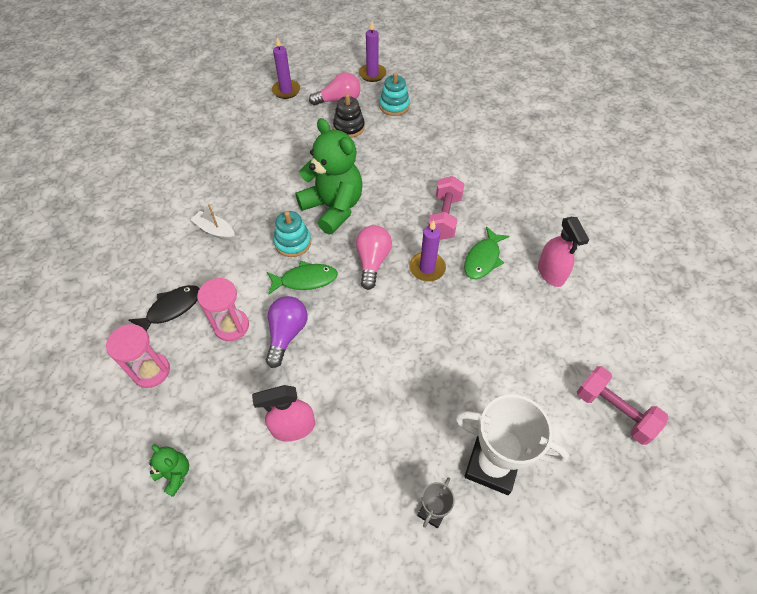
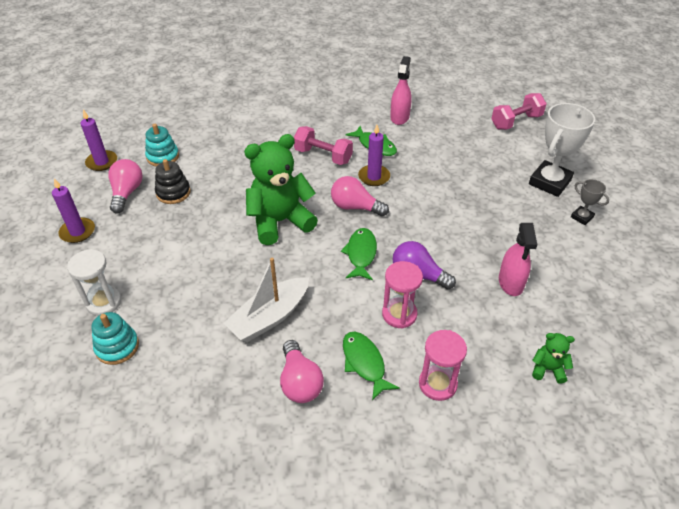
camera: 75 degrees left, 10 degrees down
(149, 267) = (300, 382): none -> pink light bulb
(171, 309) = (364, 363): black fish -> green fish
(175, 474) = (547, 369): green teddy bear -> green teddy bear turned 45 degrees clockwise
(215, 230) = (270, 317): white boat -> white boat, size x1.69
(216, 130) = (104, 302): none -> white hourglass
(293, 242) = (312, 256): turquoise stacking toy -> turquoise stacking toy (117, 347)
(551, 273) = (399, 117): pink spray bottle -> pink spray bottle turned 75 degrees counterclockwise

